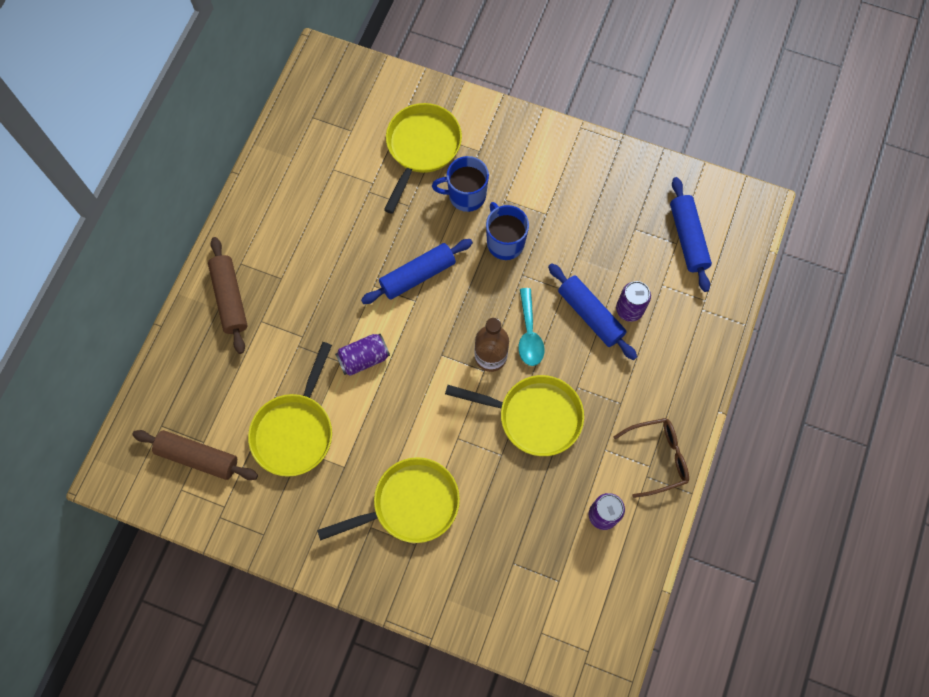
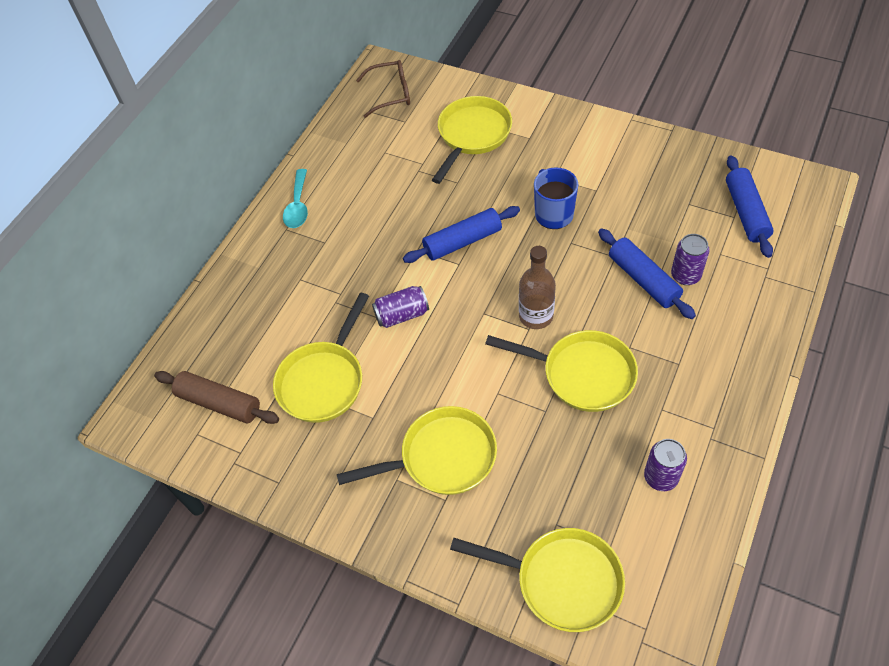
camera: 10 degrees right, 15 degrees down
(230, 298) = (271, 259): brown rolling pin -> none
(466, 195) = (515, 174): blue mug -> none
(518, 614) = (562, 581): none -> yellow pan
(529, 334) = (577, 296): turquoise spoon -> turquoise spoon (298, 206)
(657, 457) = (722, 419): brown glasses -> brown glasses (390, 94)

